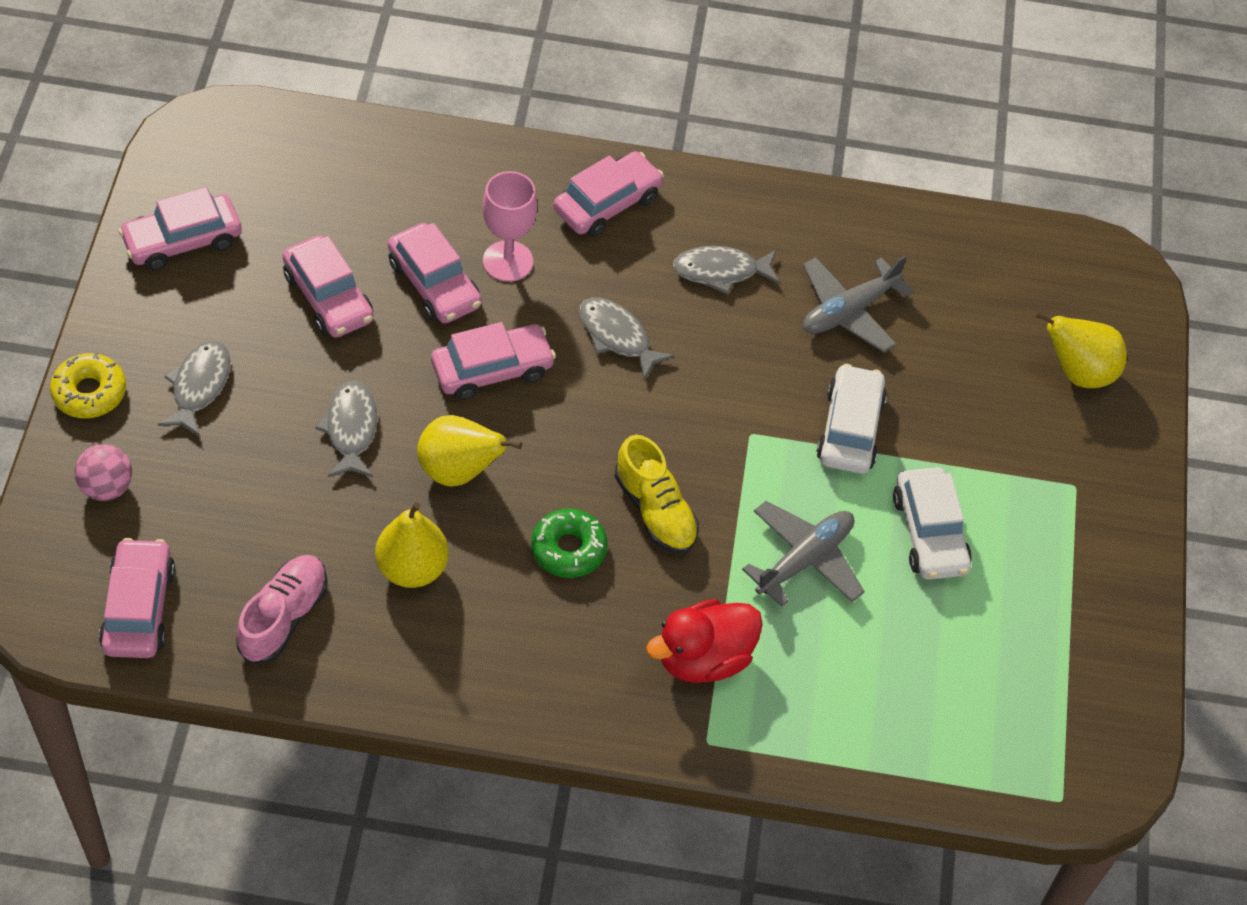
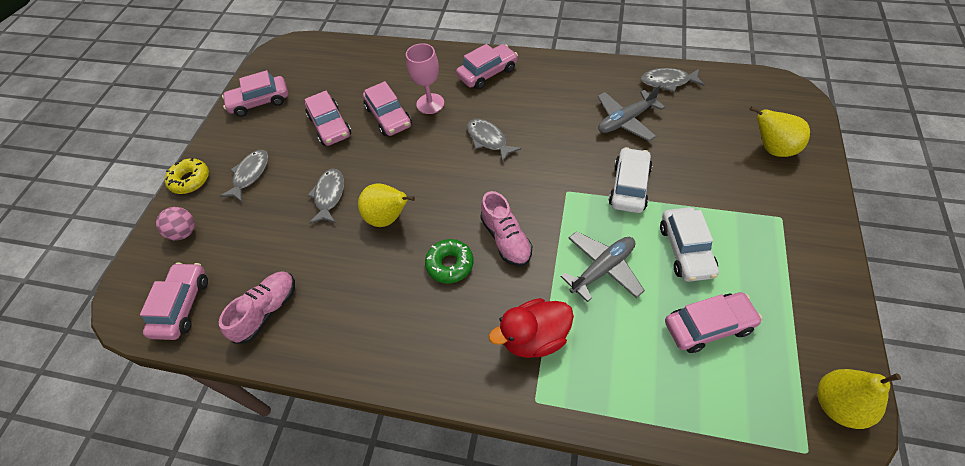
camera: 15 degrees right, 0 degrees up
(412, 568) = (351, 278): yellow pear -> yellow pear (837, 405)
(492, 369) = (415, 160): pink car -> pink car (708, 326)
(655, 511) = (506, 239): yellow shoe -> pink shoe
(721, 271) = (550, 103): grey fish -> grey fish (668, 82)

